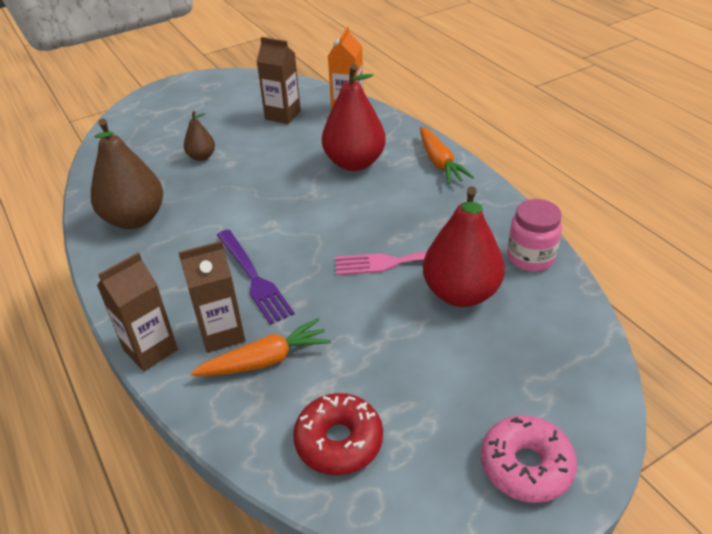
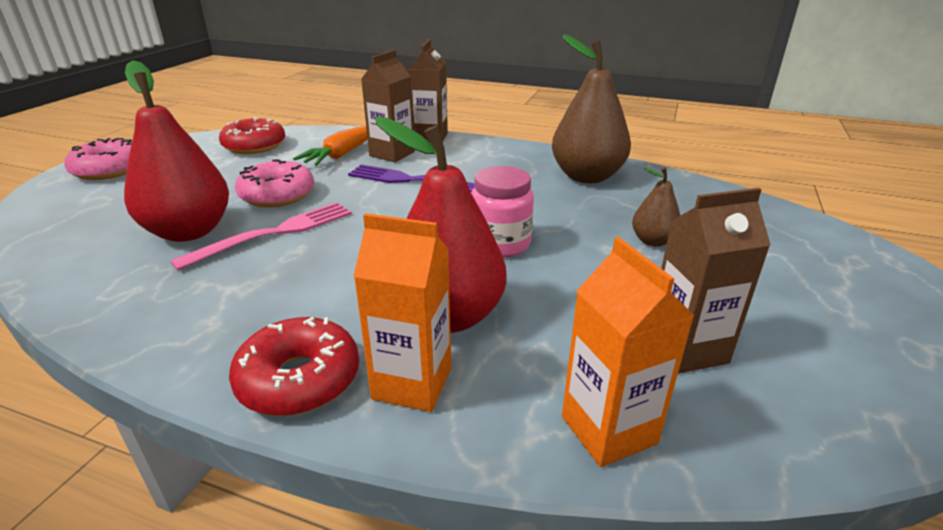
camera: 140 degrees right, 10 degrees down
(372, 312) = (277, 195): none -> pink donut
(396, 144) = (412, 383): none -> orange carton
(439, 163) = (299, 379): orange carrot -> red donut
(530, 257) = (97, 290): pink jar -> pink jar (500, 244)

